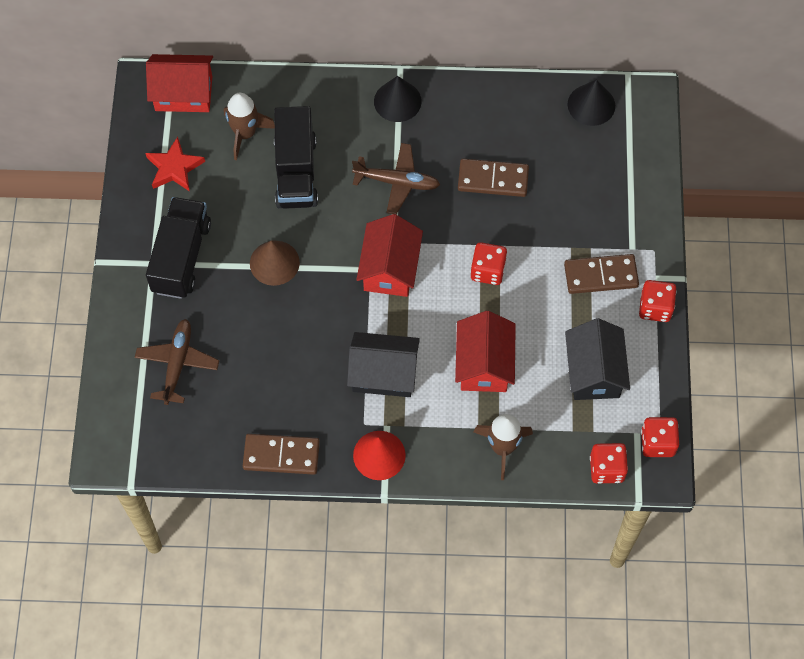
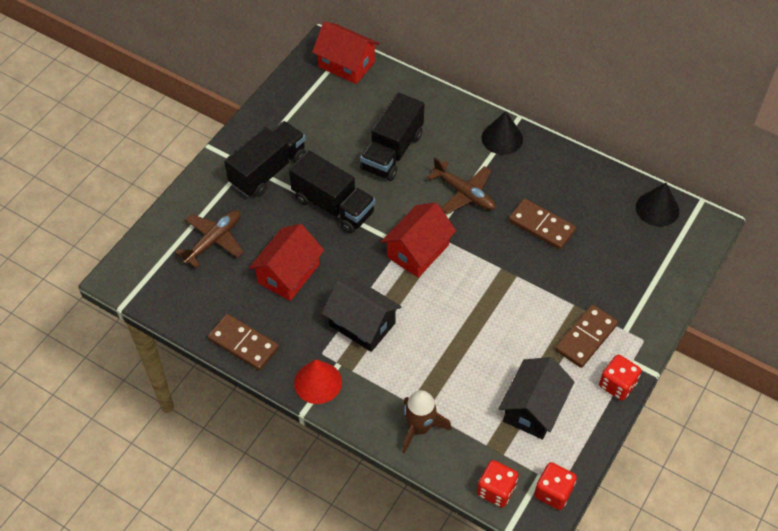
camera: 30 degrees right, 10 degrees down
(174, 168) = (305, 109): red star -> none
(245, 133) = (372, 110): brown rocket -> none
(274, 263) = (333, 206): brown cone -> black truck
(484, 364) = (446, 357): red house -> red house (288, 274)
(488, 271) = (494, 289): red dice -> none
(600, 275) = (586, 337): brown domino -> brown domino turned 75 degrees counterclockwise

